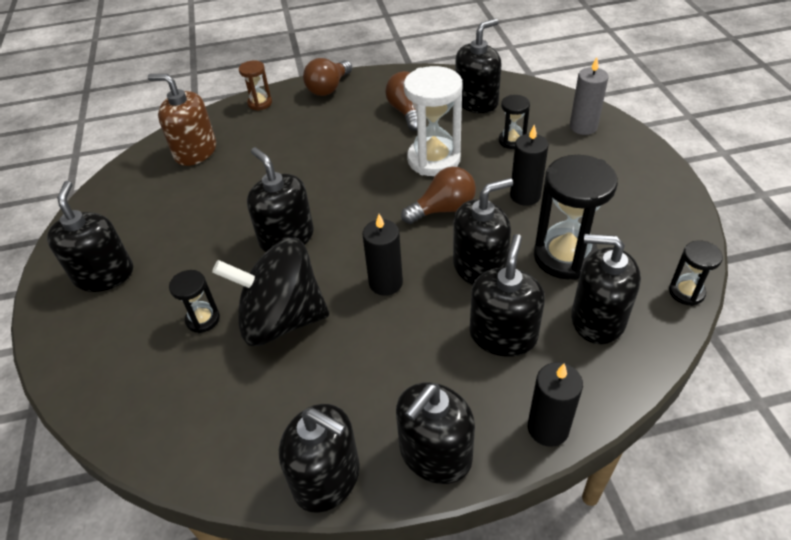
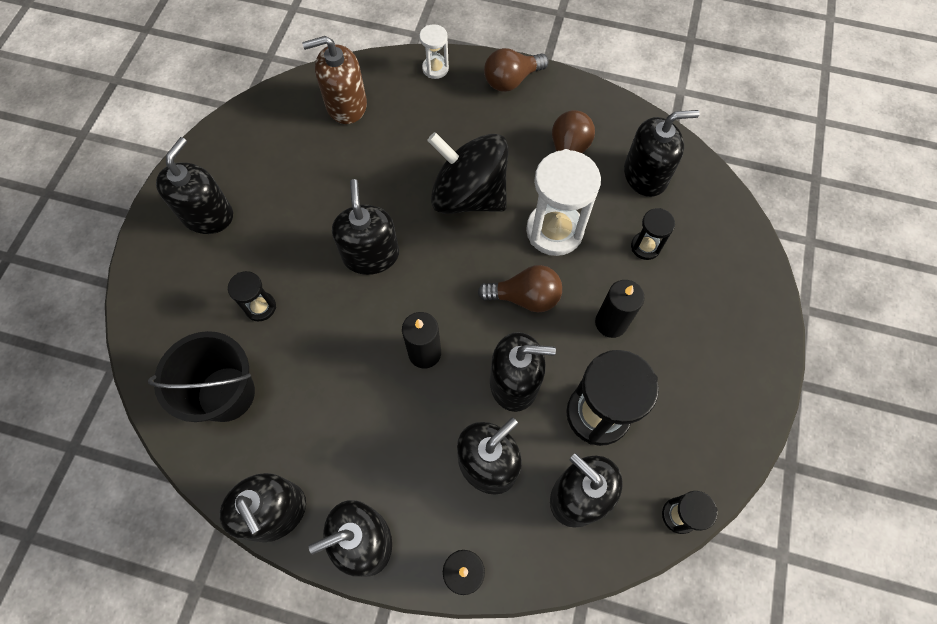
camera: 25 degrees right, 20 degrees up
(195, 151) = (346, 105): brown soap dispenser -> brown soap dispenser turned 60 degrees counterclockwise
(209, 403) = (226, 394): none -> black bucket
(260, 103) = (435, 68): brown hourglass -> white hourglass
(282, 319) = (320, 343): black spinning top -> black spinning top (469, 195)
(583, 127) = (730, 266): grey candle -> none

